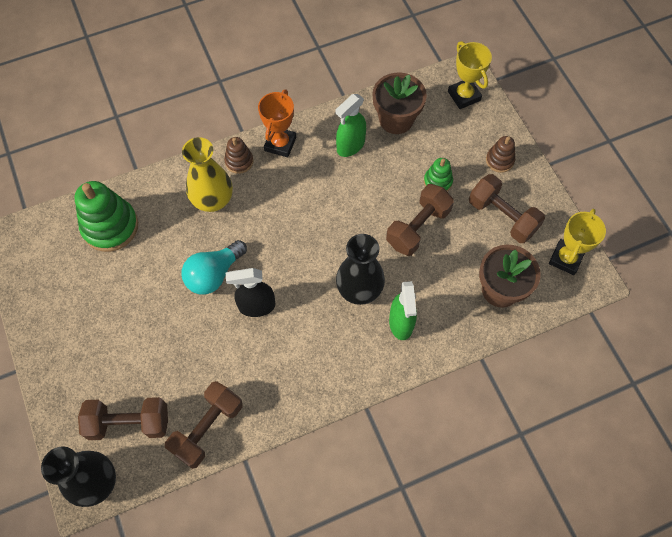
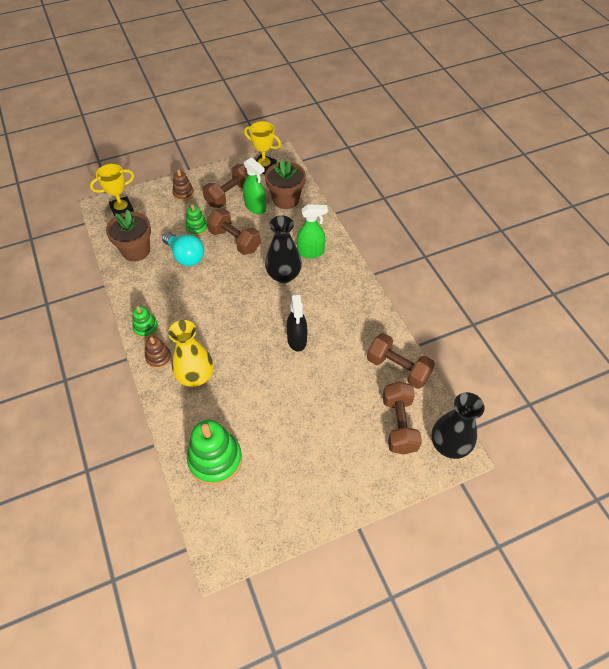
camera: 90 degrees left, 10 degrees down
(214, 274) = (268, 371): turquoise light bulb -> turquoise light bulb (185, 256)
(280, 144) = (146, 328): orange trophy -> green stacking toy
(350, 146) = (156, 280): green spray bottle -> green spray bottle (255, 207)

